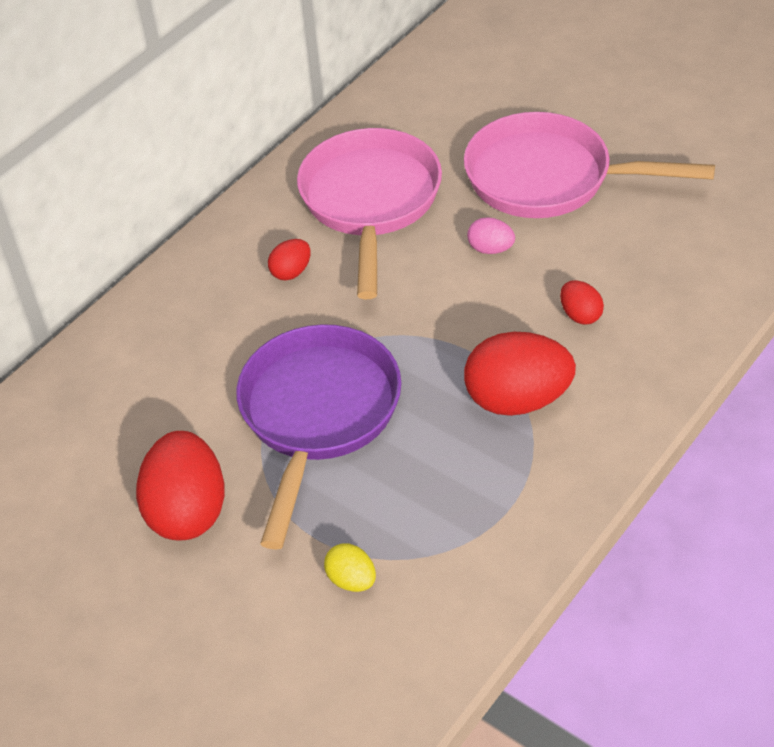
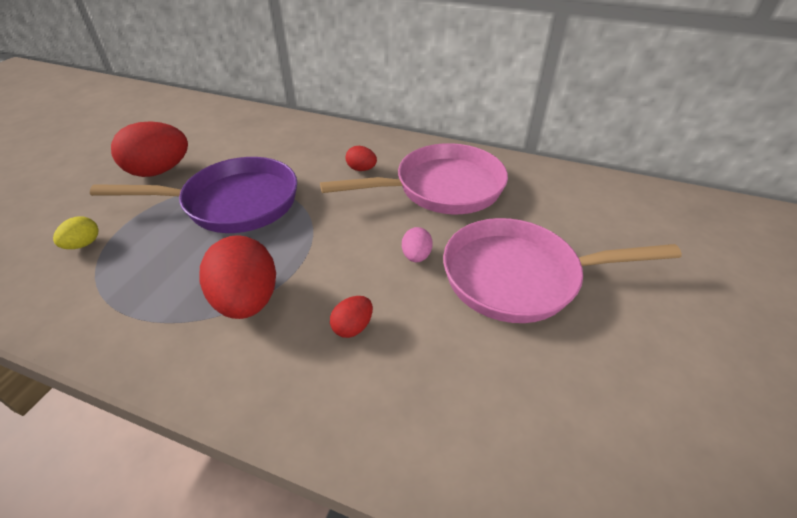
camera: 70 degrees right, 5 degrees down
(548, 178) = (519, 277): pink pan -> pink pan turned 90 degrees counterclockwise

